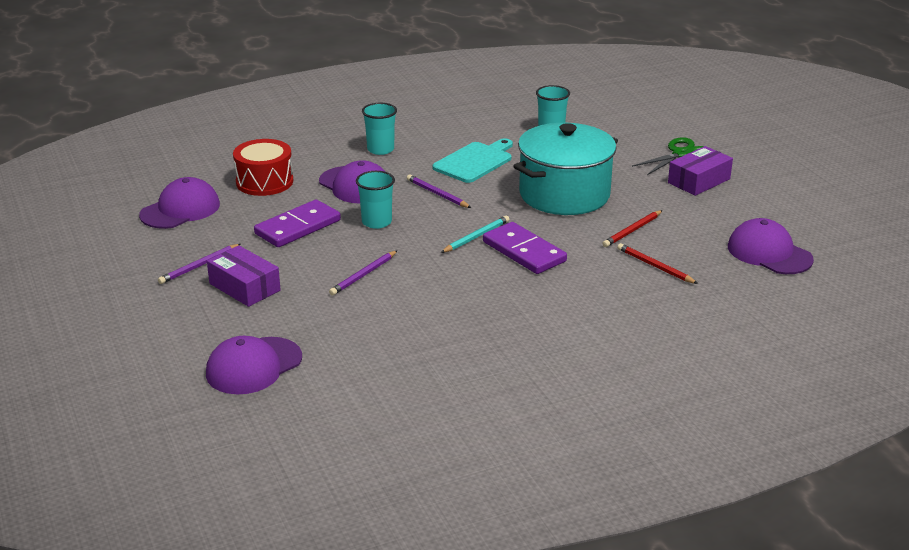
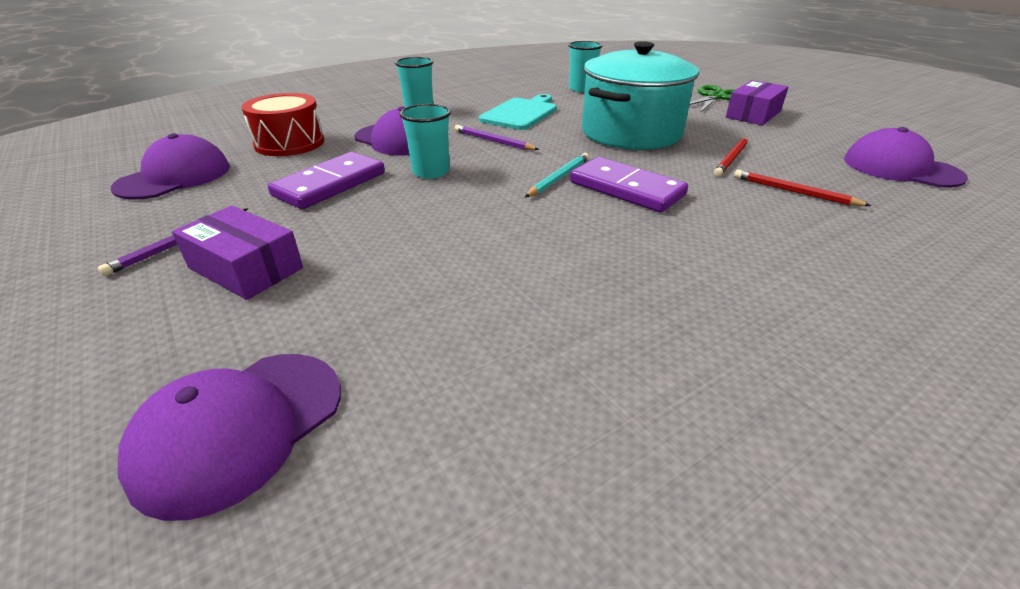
camera: 10 degrees left, 5 degrees up
(363, 275) = (428, 234): purple pencil -> none

